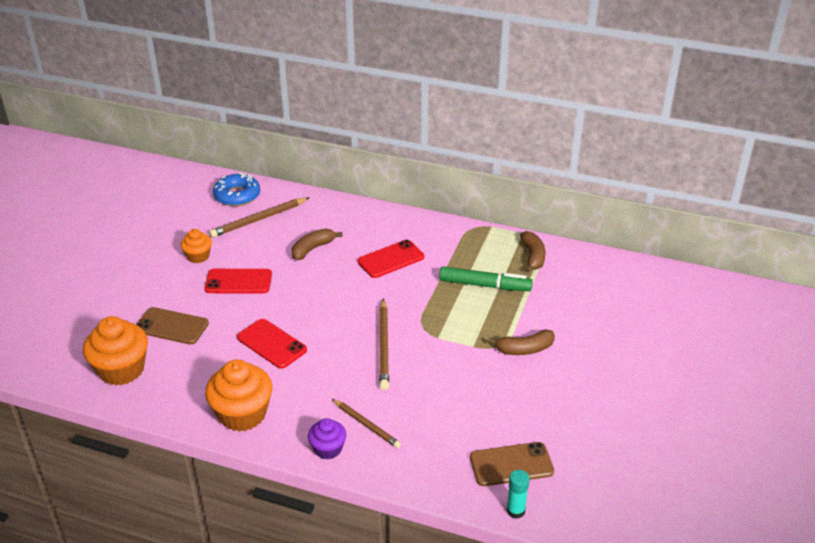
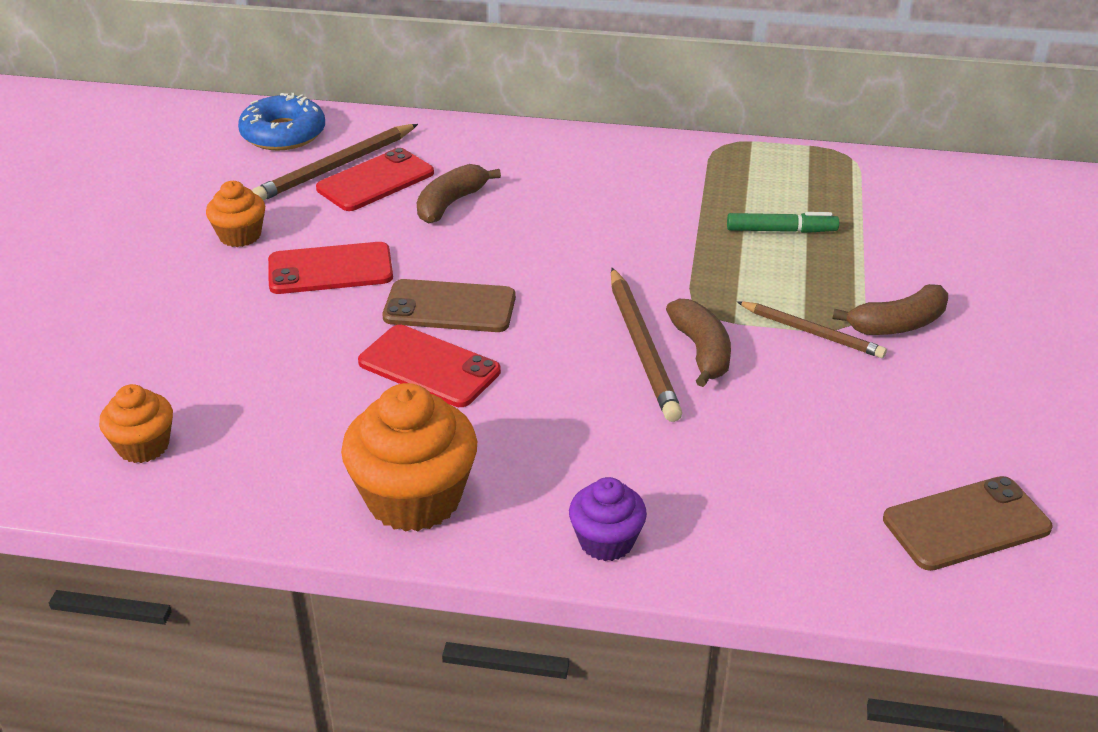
camera: 10 degrees left, 0 degrees up
(121, 370) = (143, 446): orange cupcake -> orange cupcake, size x0.56
(171, 326) = (223, 358): brown phone -> brown phone (449, 307)
(366, 425) = (664, 488): brown pencil -> brown pencil (811, 332)
(391, 259) = (598, 206): red phone -> red phone (375, 181)
(485, 285) = (781, 231): green marker -> green marker, size x0.66
(515, 511) = (1014, 607): turquoise glue stick -> none
(532, 257) = (843, 179): brown banana -> brown banana (701, 351)

